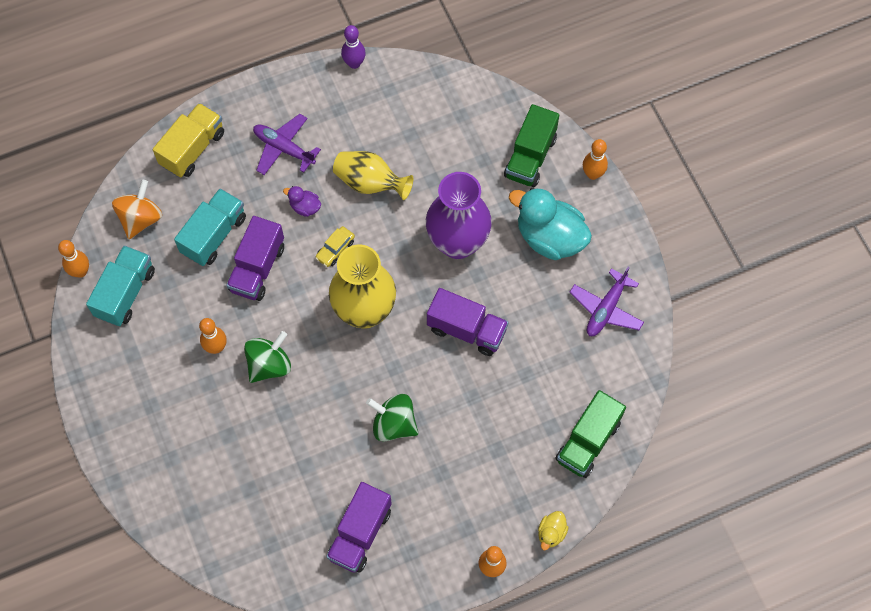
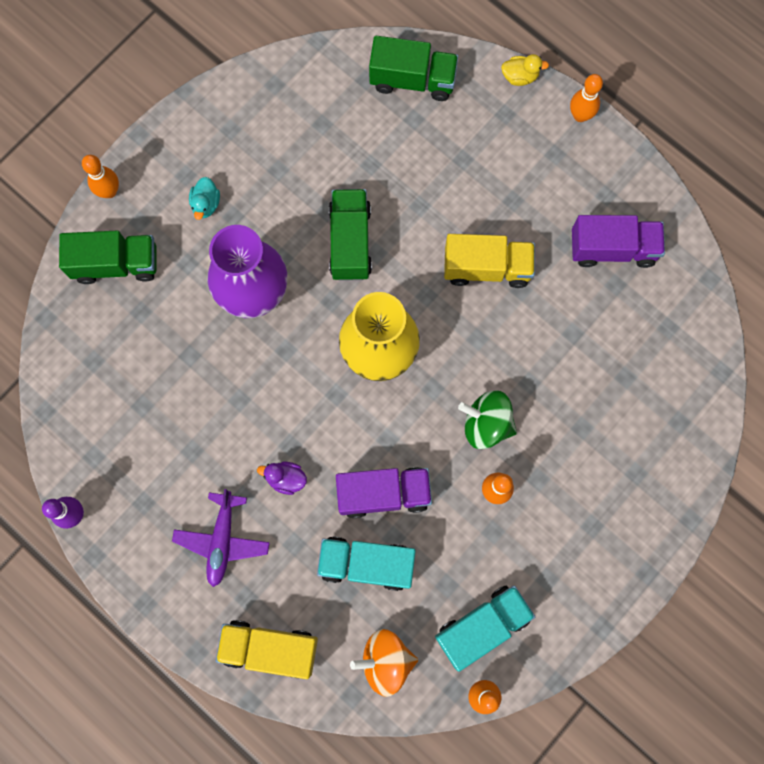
camera: 115 degrees left, 10 degrees up
(125, 293) = (482, 626): turquoise truck -> turquoise truck turned 150 degrees clockwise
(305, 207) = (286, 479): purple duck -> purple duck turned 105 degrees clockwise
(335, 249) = (322, 420): yellow car -> none
(370, 183) = (224, 421): yellow vase -> none
(394, 424) = (486, 268): green spinning top -> yellow truck
(466, 330) = (350, 242): purple truck -> green truck
(549, 238) = (206, 204): turquoise duck -> turquoise duck, size x0.45
(606, 309) = (262, 117): purple plane -> none

